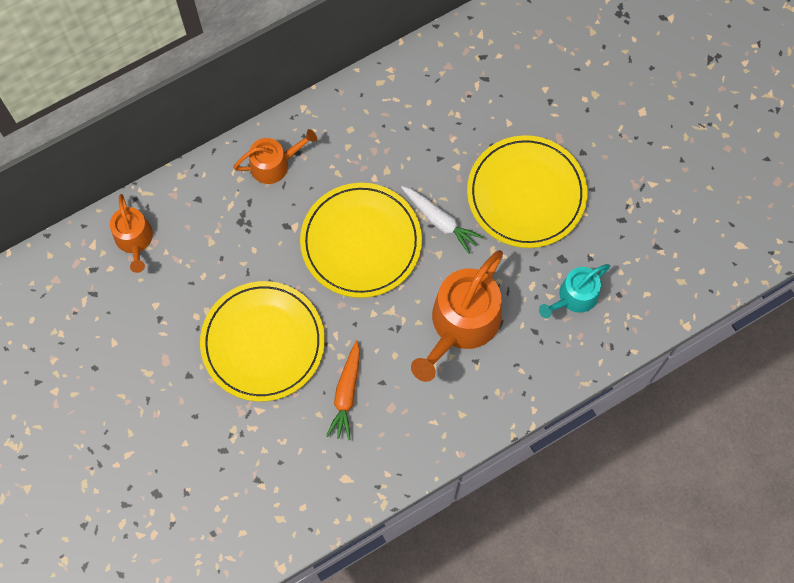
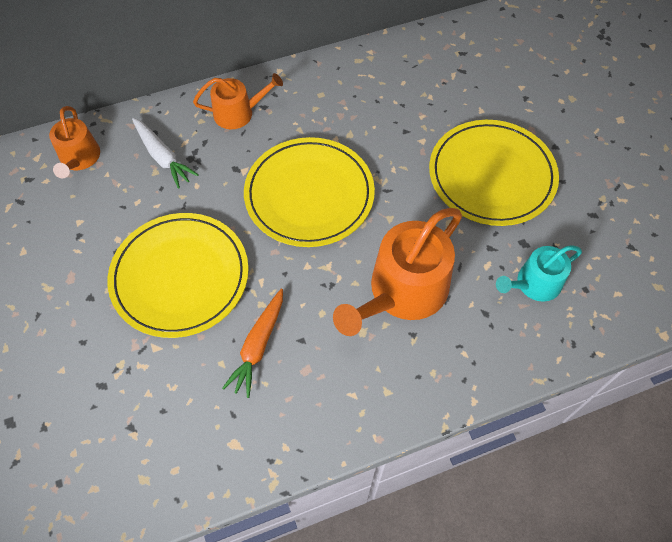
camera: 10 degrees right, 10 degrees down
(440, 221) = (396, 187): white carrot -> white carrot (163, 157)

